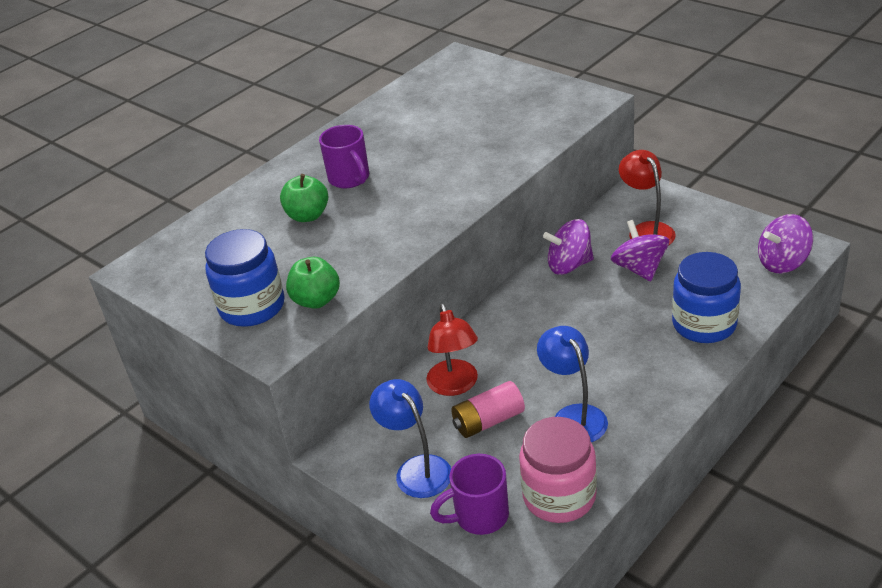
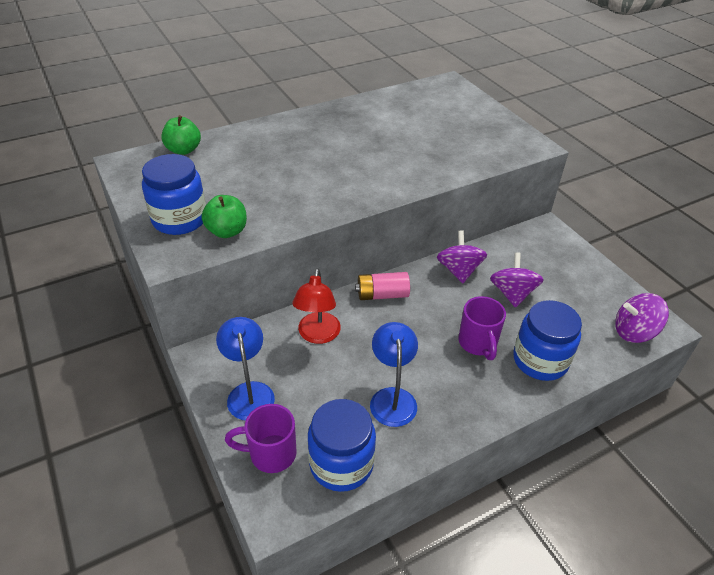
camera: 15 degrees right, 5 degrees up
(308, 216) = (266, 164): green apple -> green apple (183, 150)
(350, 179) = (314, 147): purple mug -> purple mug (478, 343)
(488, 421) = (325, 374): pink battery -> pink battery (382, 295)
(559, 496) = (341, 464): pink jar -> blue jar
(569, 265) = (459, 270): purple spinning top -> purple spinning top turned 75 degrees clockwise
(646, 230) = (534, 264): red lamp -> none

